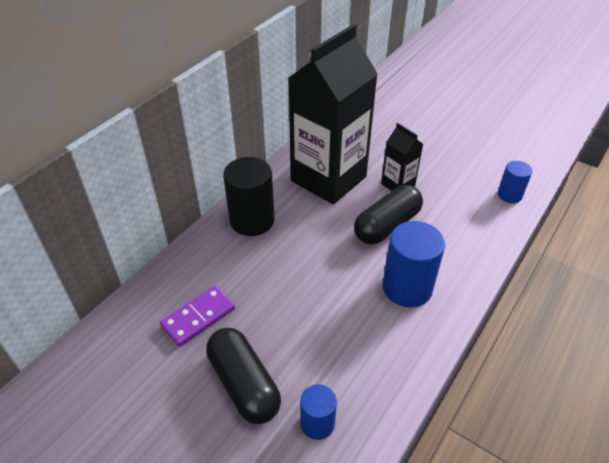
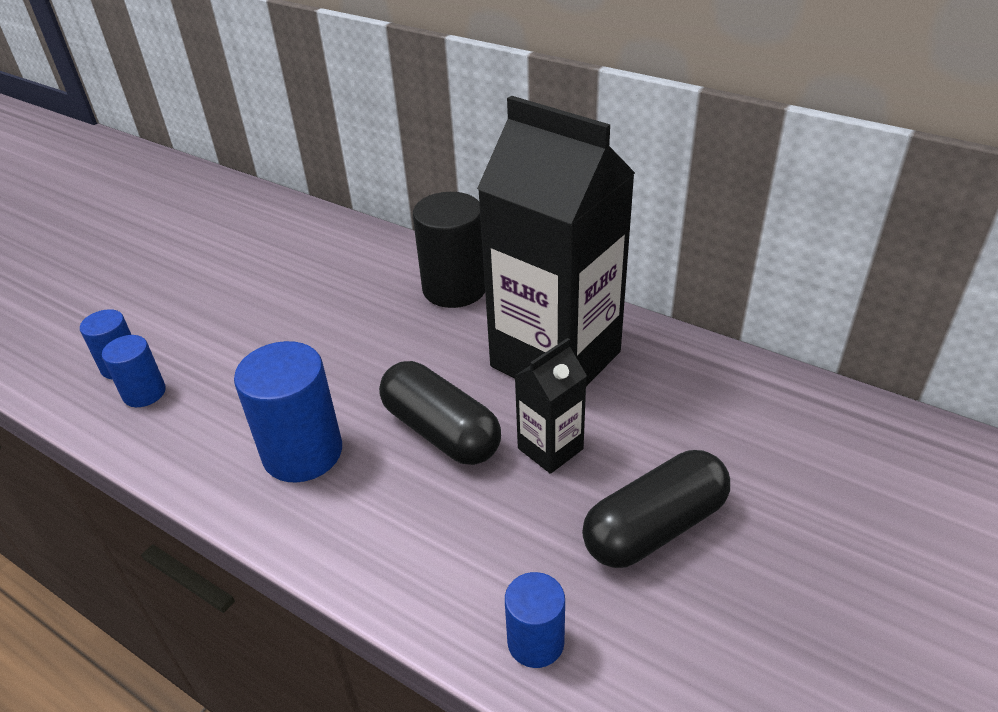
camera: 90 degrees right, 5 degrees down
(198, 317) = (294, 265): purple domino -> none
(244, 384) = (193, 308): black capsule -> black capsule (654, 527)
(351, 396) = (144, 393): none -> blue cylinder

